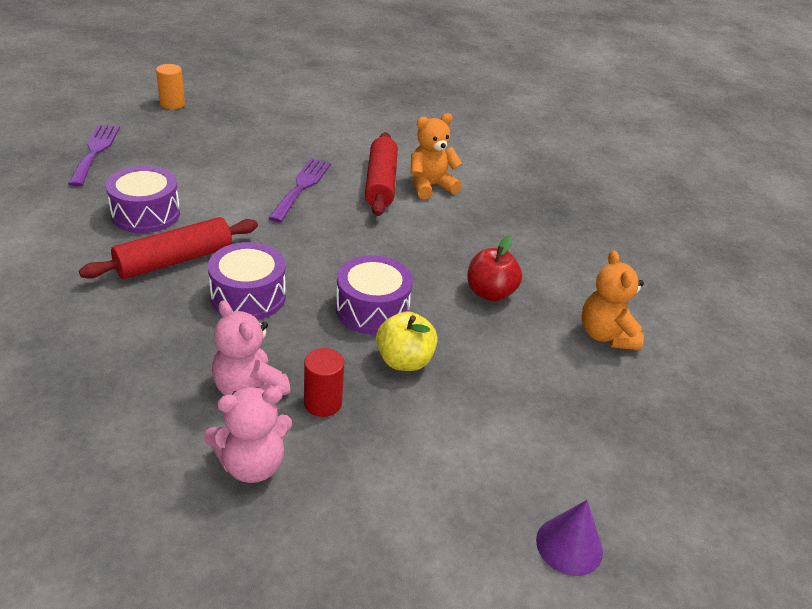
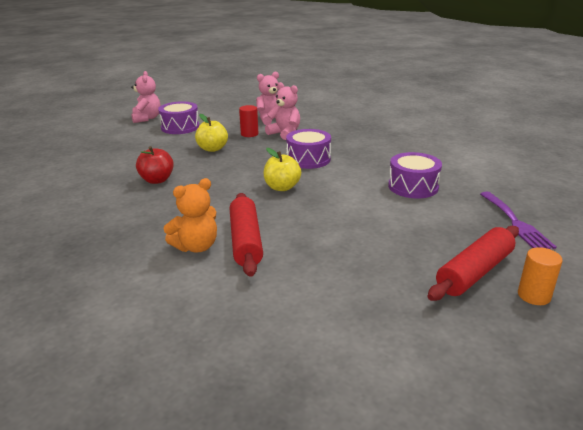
camera: 175 degrees right, 10 degrees down
(175, 261) = (365, 167): red rolling pin -> red rolling pin (474, 272)
(301, 187) = (316, 224): purple fork -> none
(316, 245) = (282, 187): none -> yellow apple
(372, 309) = (234, 163): purple drum -> purple drum (180, 127)
(569, 545) = (147, 118): purple cone -> pink teddy bear
(606, 335) = (87, 171): orange teddy bear -> none

